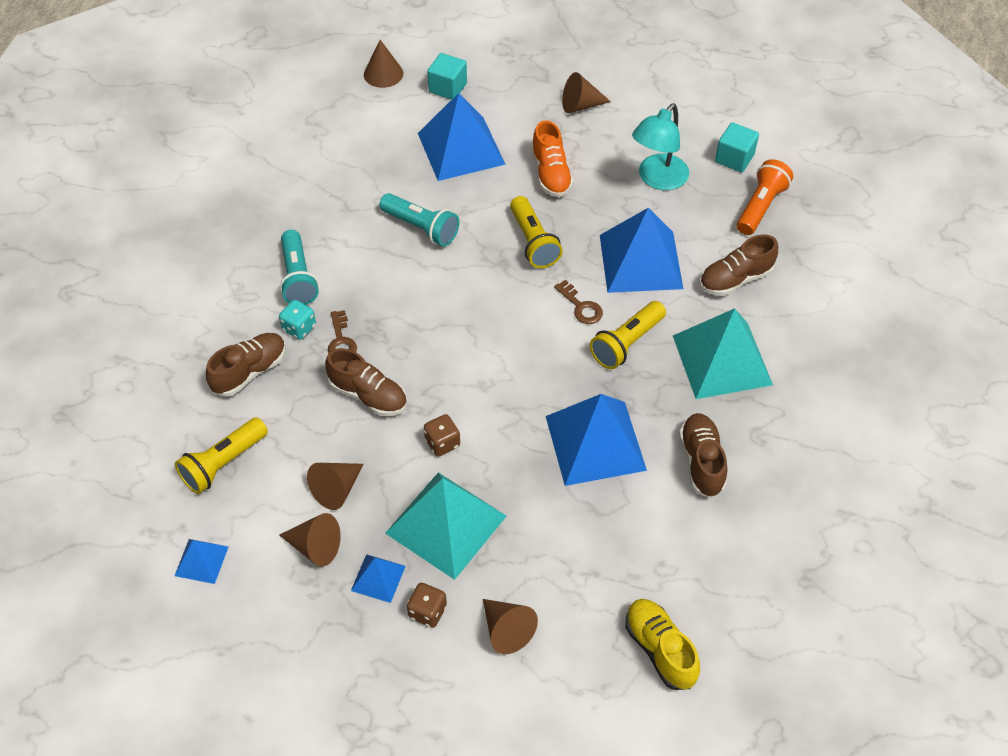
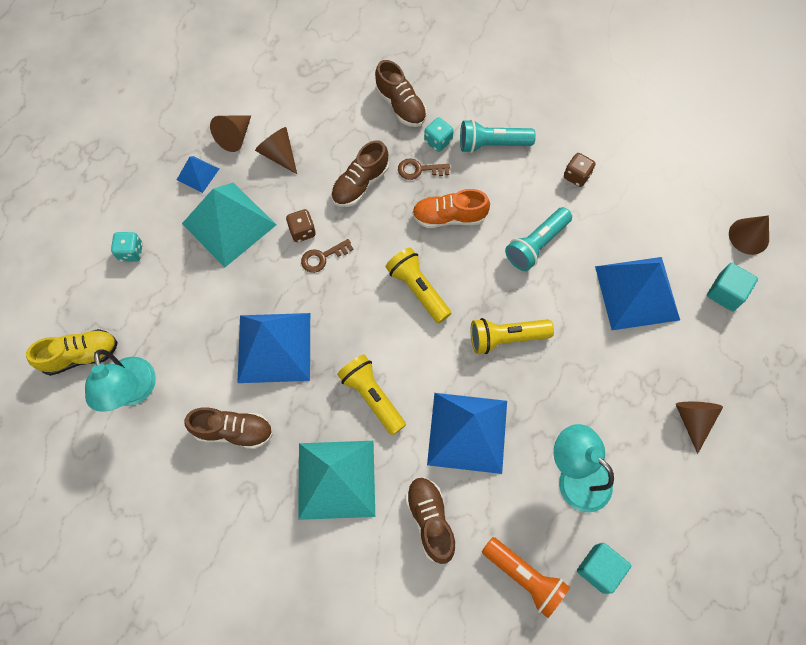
camera: 100 degrees right, 15 degrees up
(201, 561) = (243, 68): blue pyramid -> none
(223, 463) = (320, 84): yellow flashlight -> yellow flashlight (418, 289)
(427, 612) = (161, 202): brown dice -> brown dice (576, 176)
(506, 630) = (131, 252): brown cone -> turquoise dice
(551, 174) = (594, 370): orange shoe -> orange shoe (449, 217)
(581, 306) = (421, 365): brown key -> brown key (322, 257)
(688, 576) = (132, 392): none -> turquoise lamp

